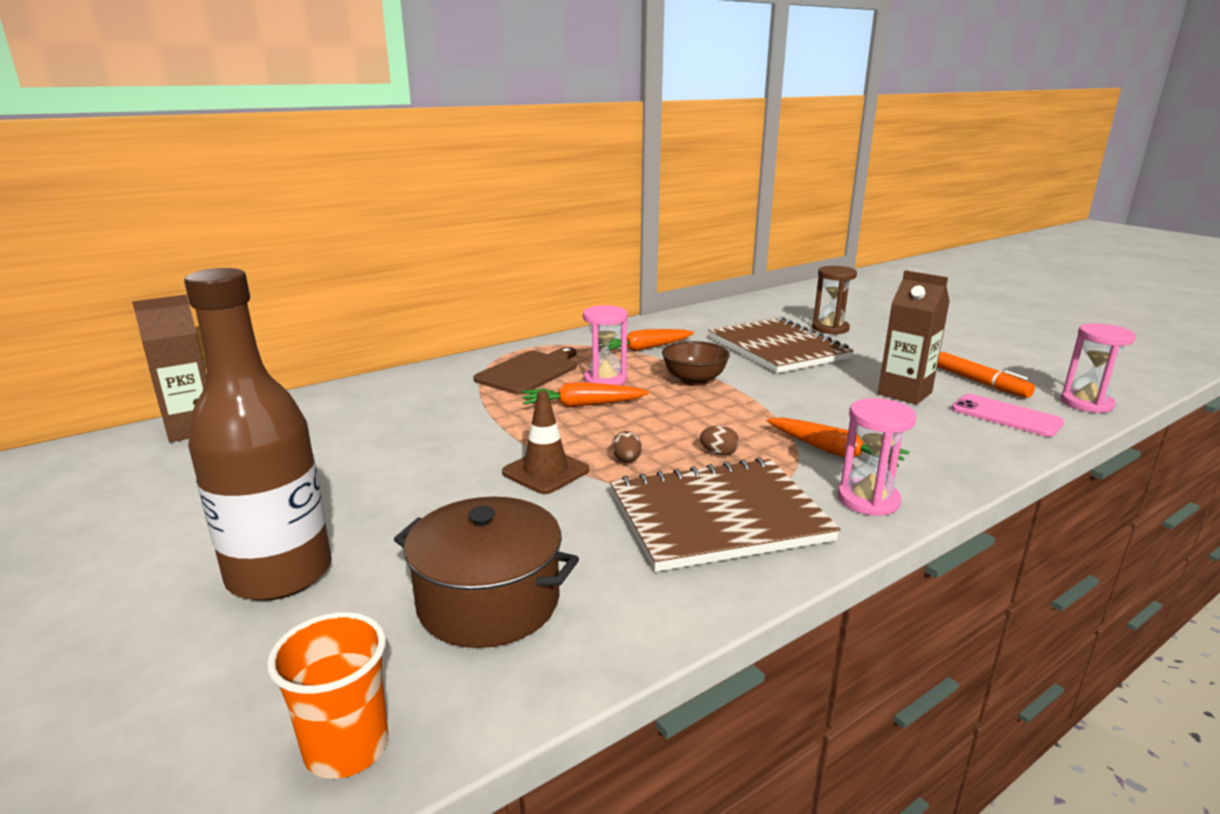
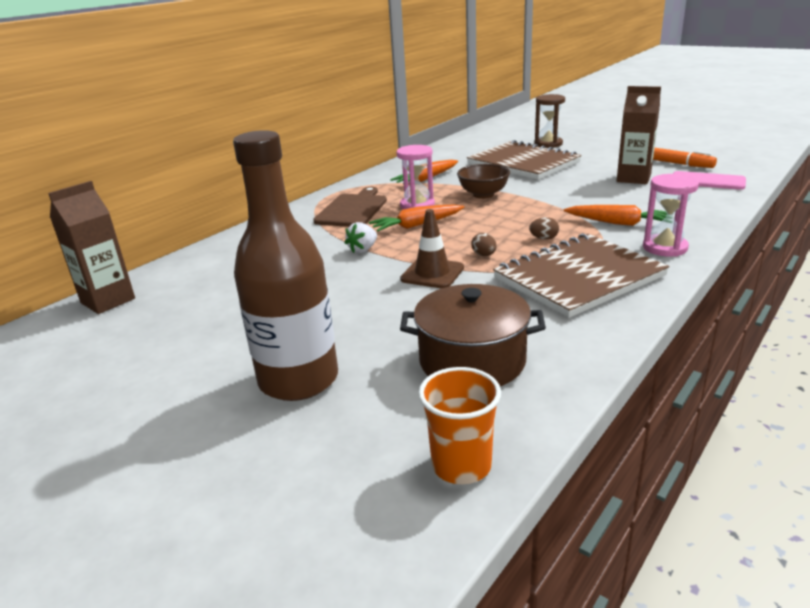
camera: 15 degrees left, 5 degrees up
(496, 424) = (363, 250): none -> white strawberry
(1086, 403) = (749, 165): pink hourglass -> none

